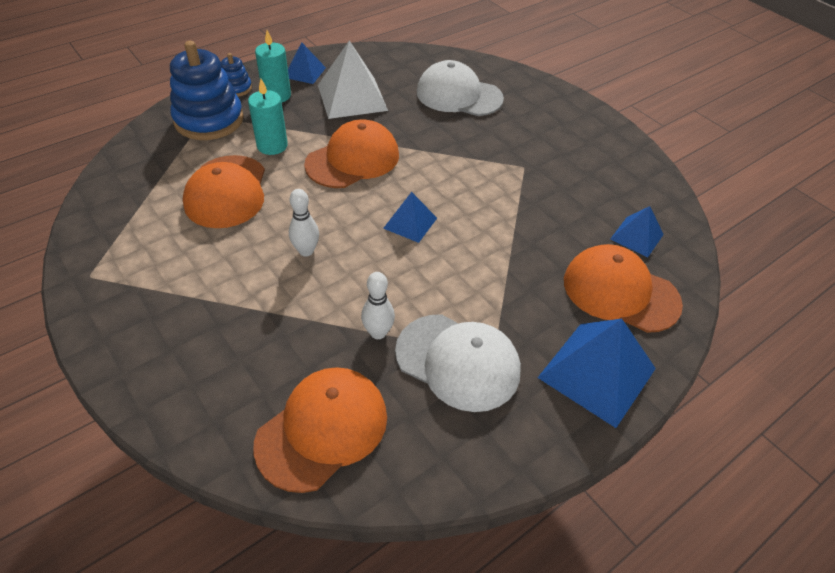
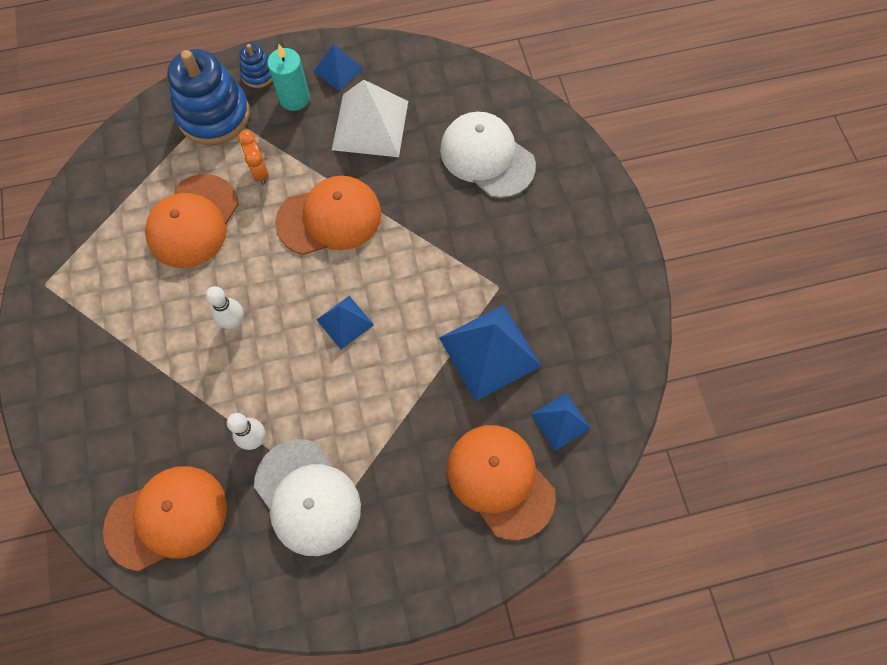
camera: 25 degrees right, 20 degrees up
(272, 146) = (260, 172): turquoise candle -> orange clock
(596, 373) = (422, 558): blue pyramid -> blue pyramid (489, 351)

